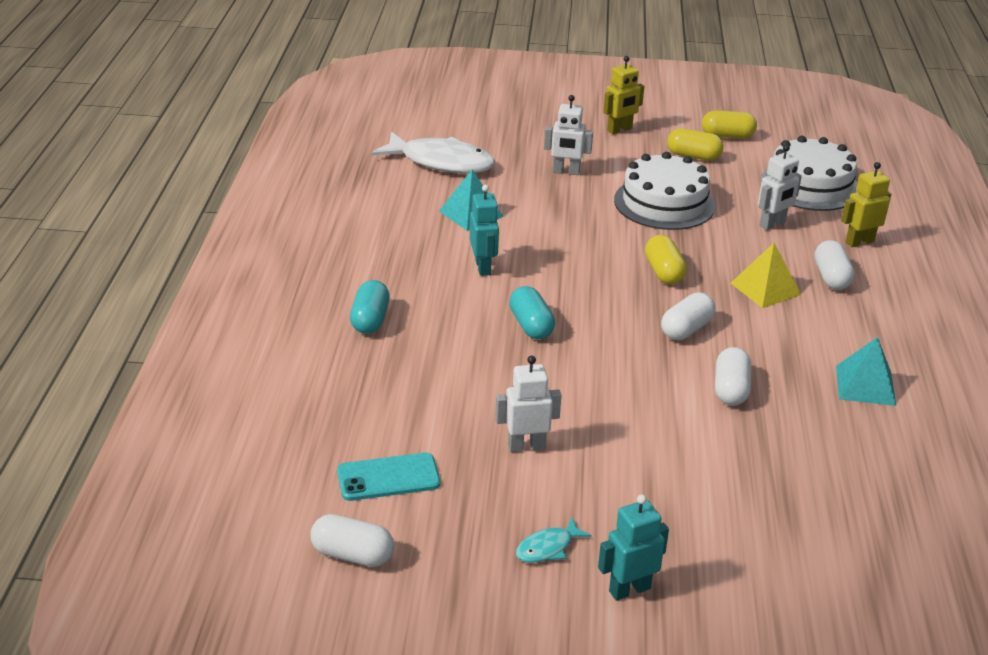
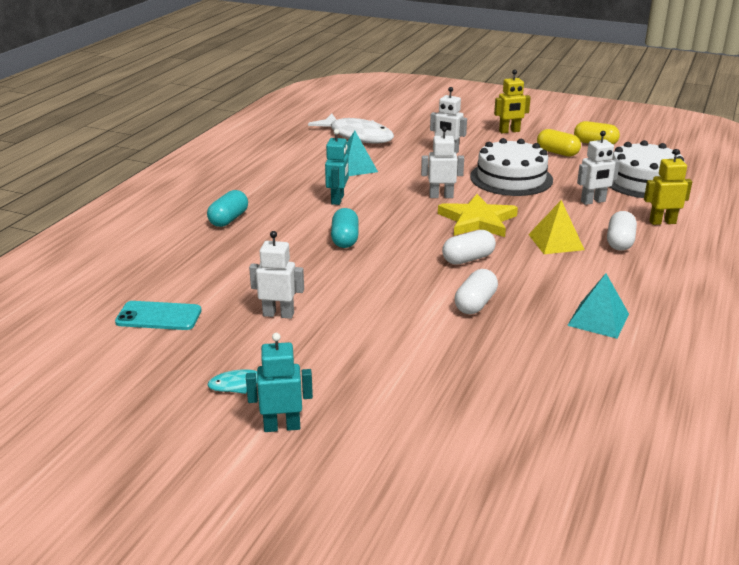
camera: 20 degrees right, 5 degrees down
(352, 555) = (90, 360): white capsule -> none
(601, 243) = (441, 196): none -> white robot
(663, 272) = (477, 220): yellow capsule -> yellow star

